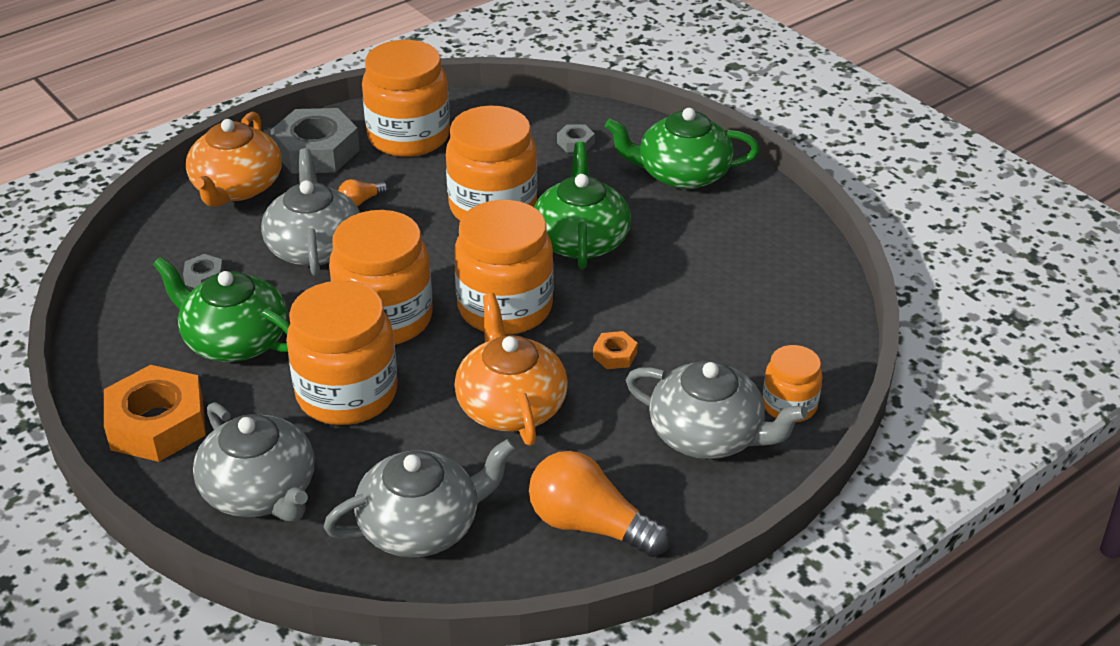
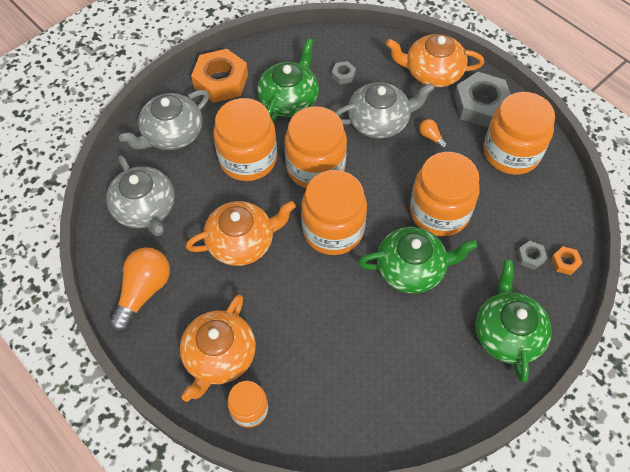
camera: 85 degrees right, 20 degrees up
(615, 355) = (292, 297): orange nut -> orange nut (565, 262)
(708, 435) = (219, 356): grey teapot -> orange teapot

